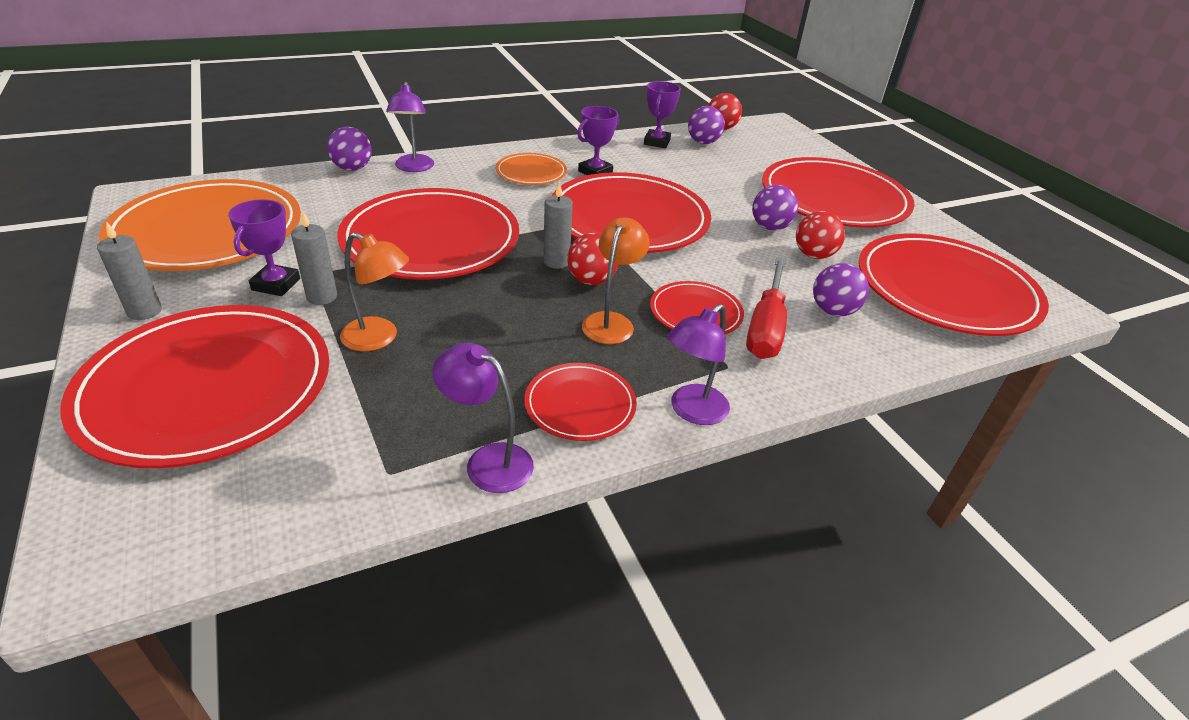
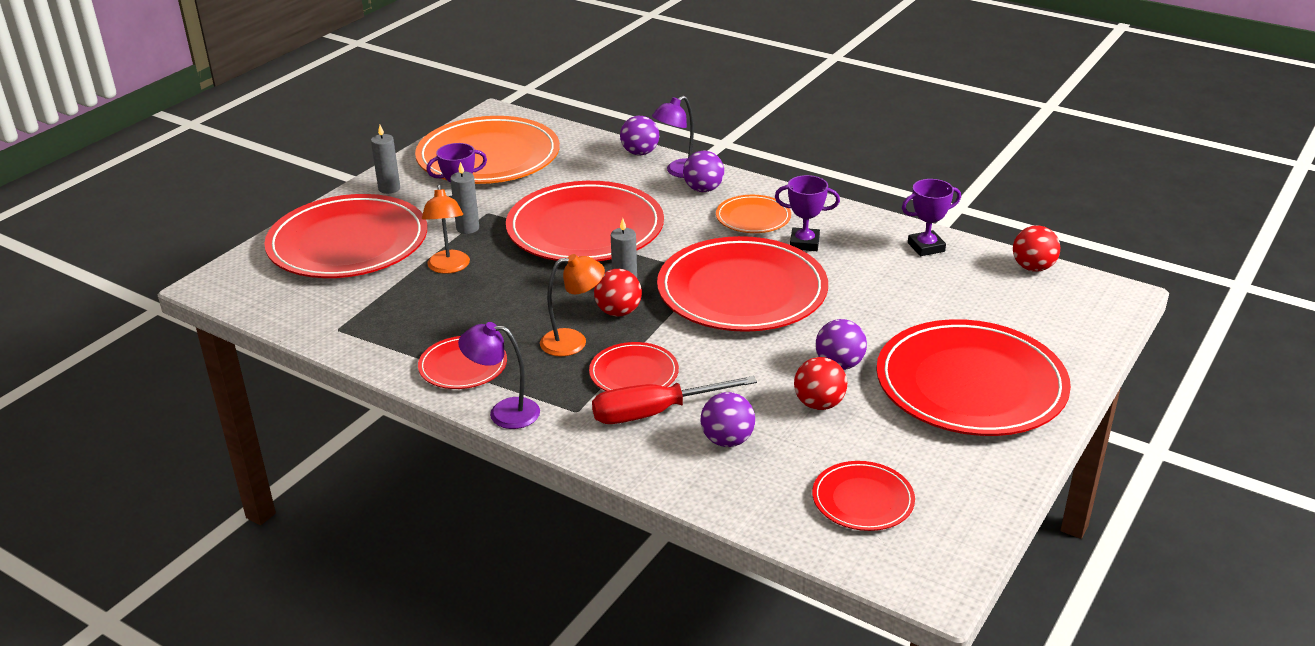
camera: 60 degrees right, 5 degrees down
(488, 461) = (377, 356): purple lamp -> none
(703, 142) = (974, 270): purple ball -> purple ball (703, 189)
(945, 289) = (862, 499): red plate -> red plate, size x0.48

